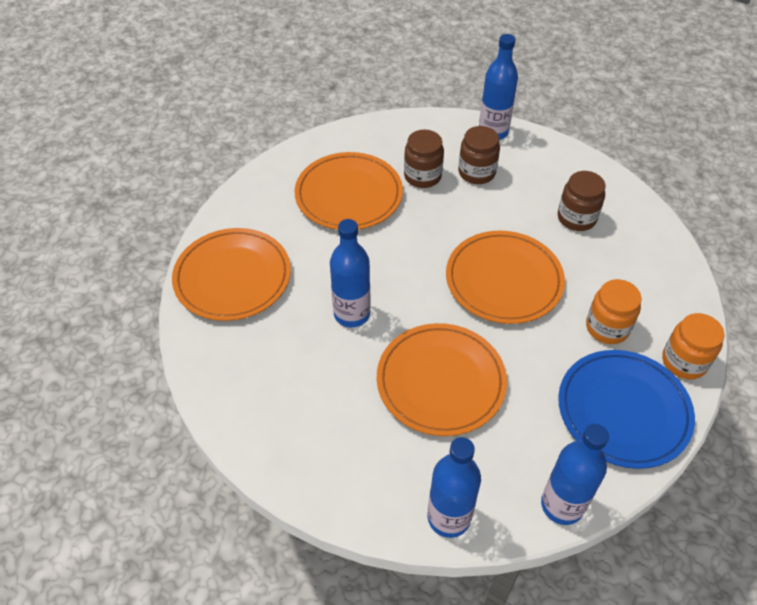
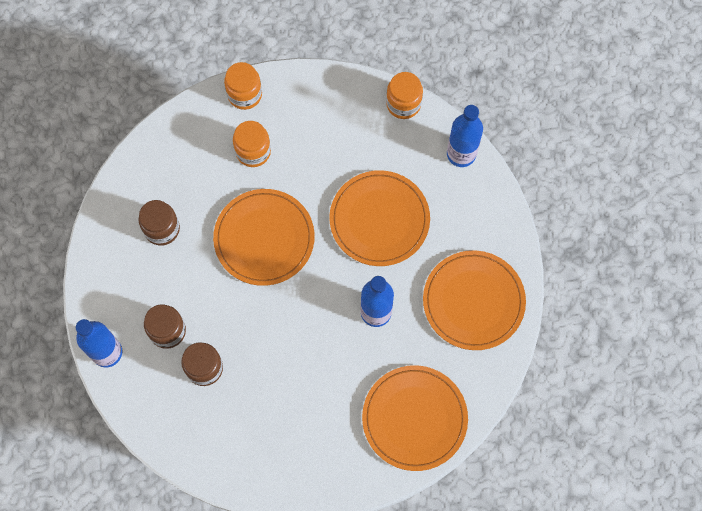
camera: 130 degrees left, 20 degrees up
(349, 195) = (270, 407): orange plate -> orange plate (473, 301)
(562, 505) = (403, 104): blue bottle -> orange jar
(623, 410) = (312, 108): blue plate -> none

